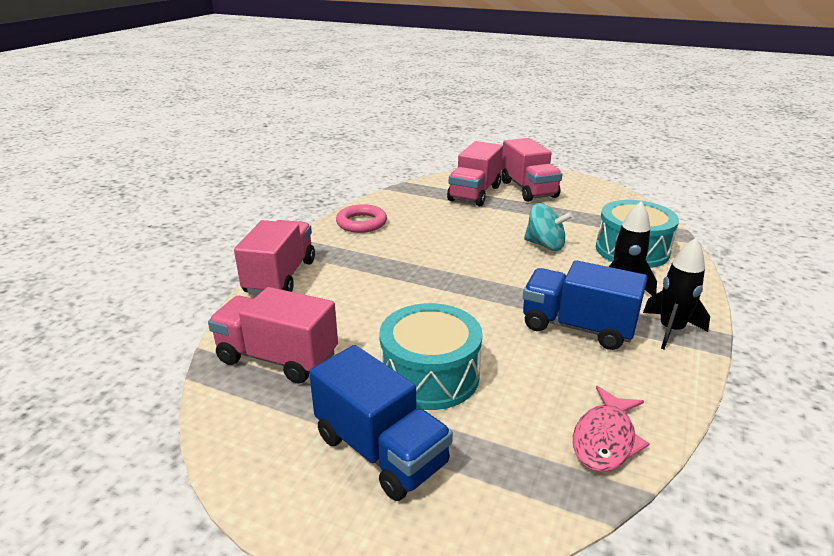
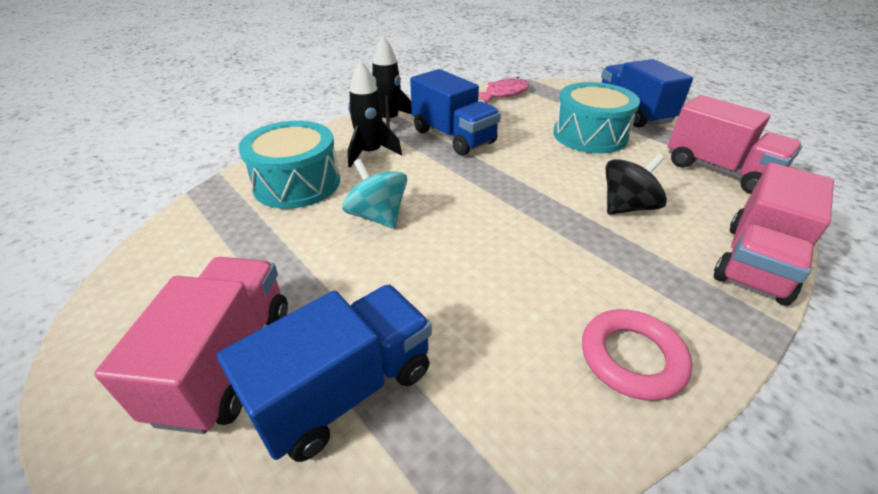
camera: 155 degrees left, 10 degrees up
(372, 294) = (627, 207): none -> black spinning top
(474, 193) = (345, 389): pink truck -> blue truck

